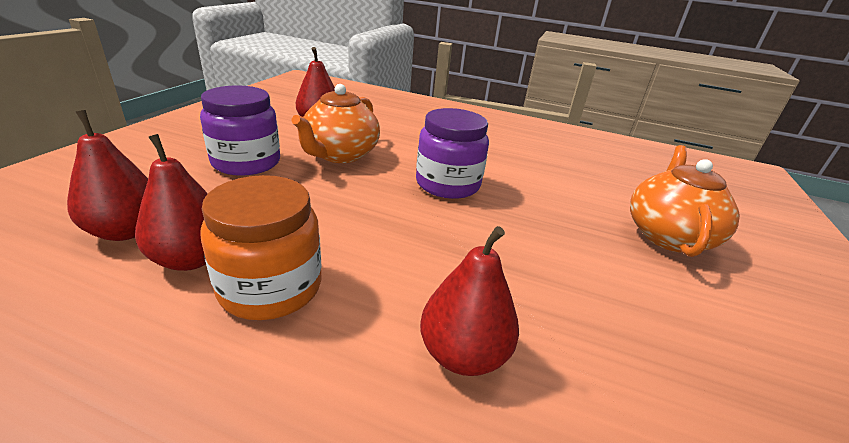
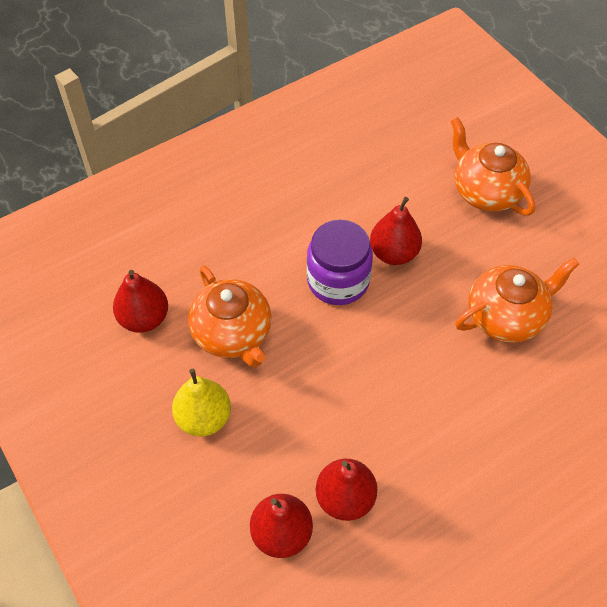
camera: 50 degrees left, 25 degrees up
(246, 162) = (204, 418): purple jar -> yellow pear
(271, 287) = (404, 460): orange jar -> none
(463, 354) = (513, 389): red pear -> red pear (394, 253)
(555, 305) = (506, 317): none -> orange teapot

